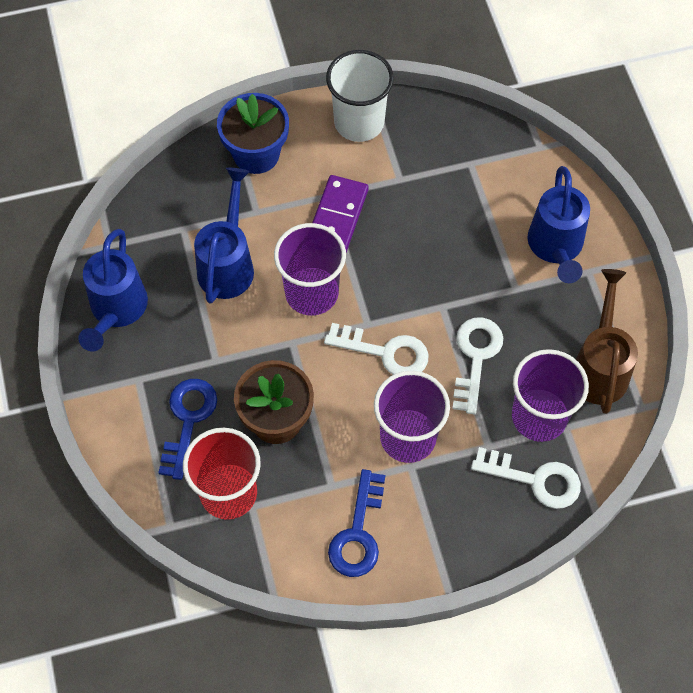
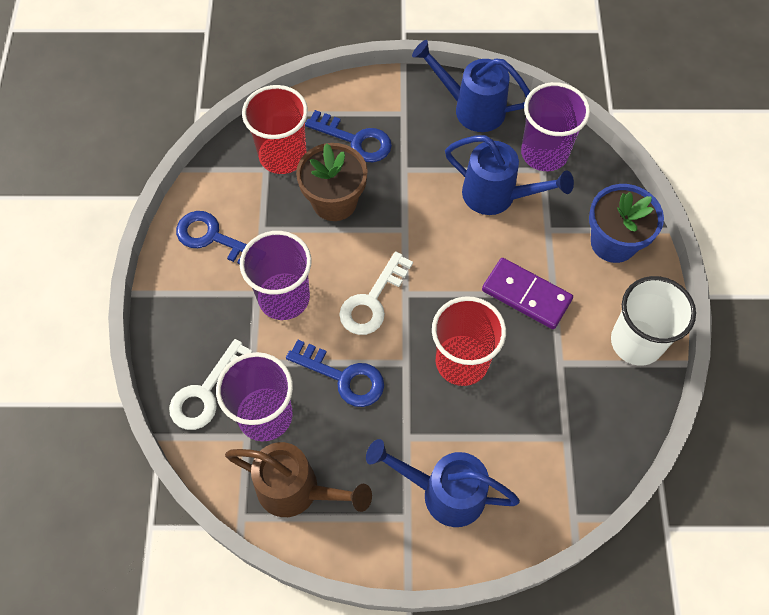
camera: 105 degrees right, 0 degrees up
(311, 293) = (450, 255): purple cup -> purple cup (544, 153)
(425, 259) = (462, 361): none -> red cup
(475, 357) = (343, 377): white key -> blue key

